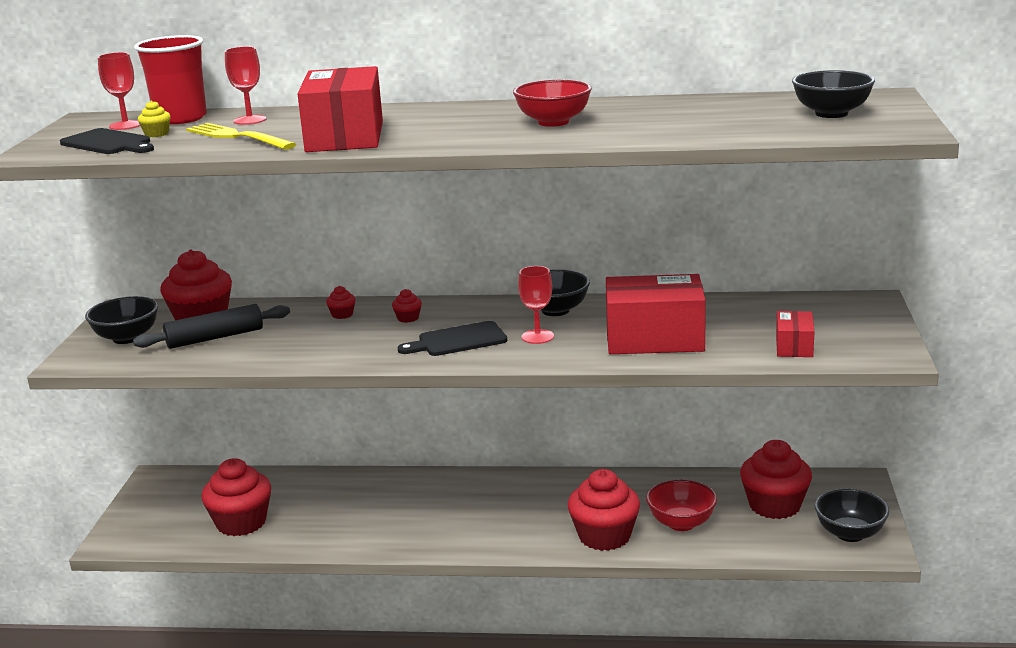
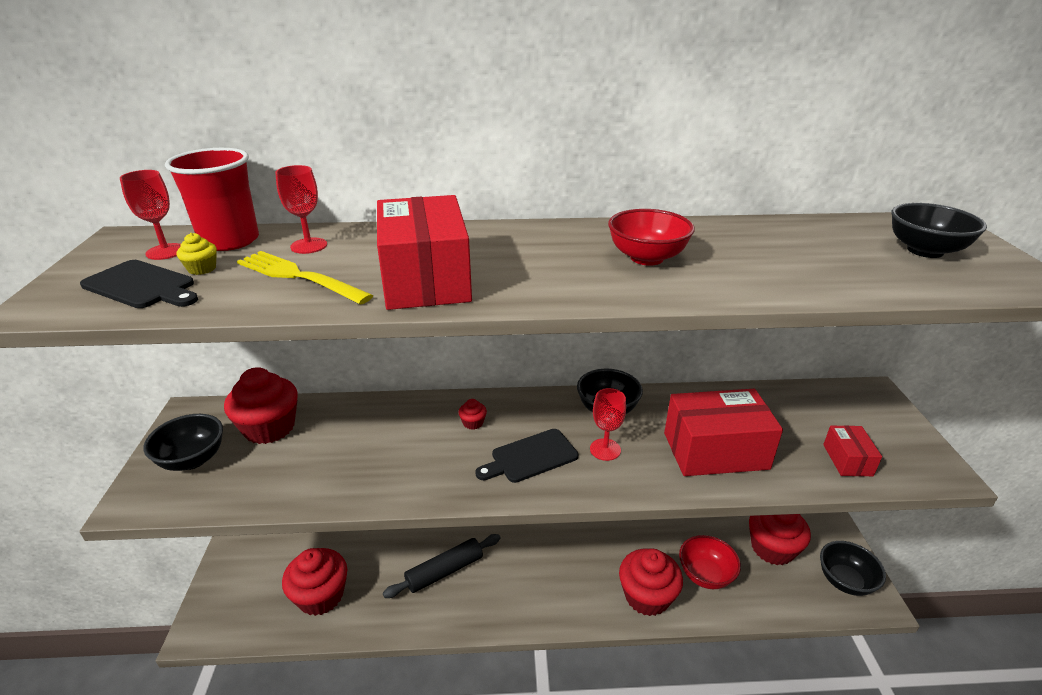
camera: 10 degrees left, 10 degrees up
(215, 338) = (285, 458): black rolling pin -> black rolling pin (444, 571)
(342, 314) = (408, 418): red cupcake -> none

